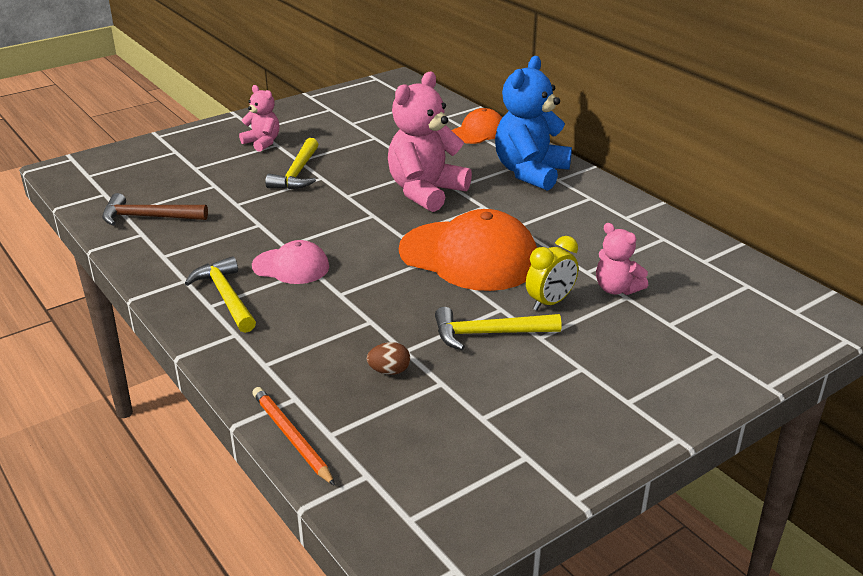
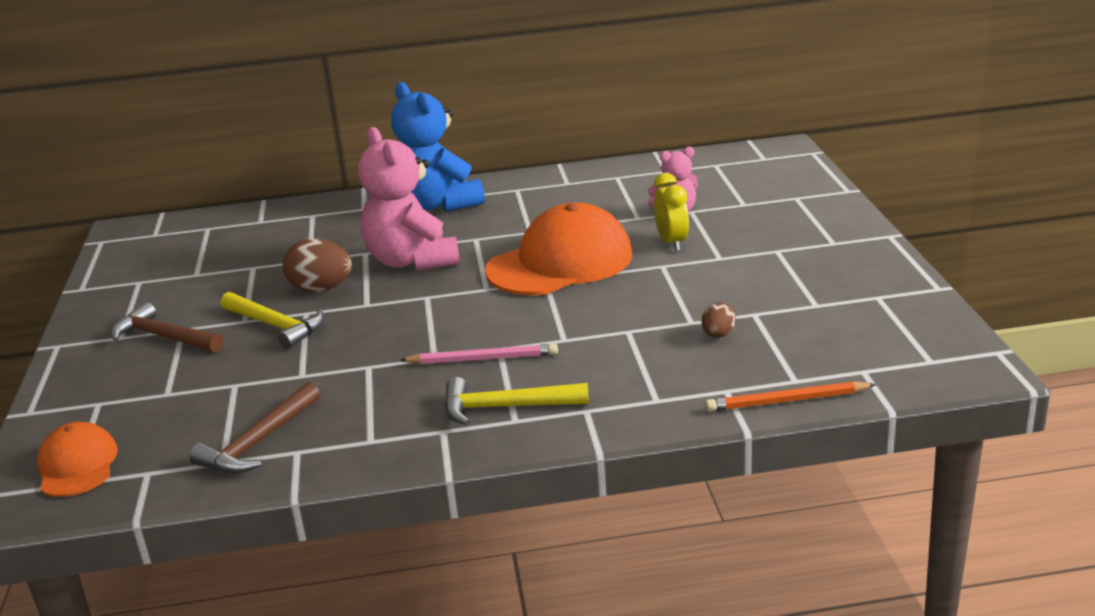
camera: 60 degrees left, 5 degrees down
(262, 143) = (164, 337): pink teddy bear -> brown hammer
(291, 266) = (482, 359): pink cap -> pink pencil
(358, 172) = (321, 289): none -> brown egg
(478, 132) = (320, 211): orange cap -> orange cap (77, 465)
(489, 334) = (696, 278): yellow hammer -> none

